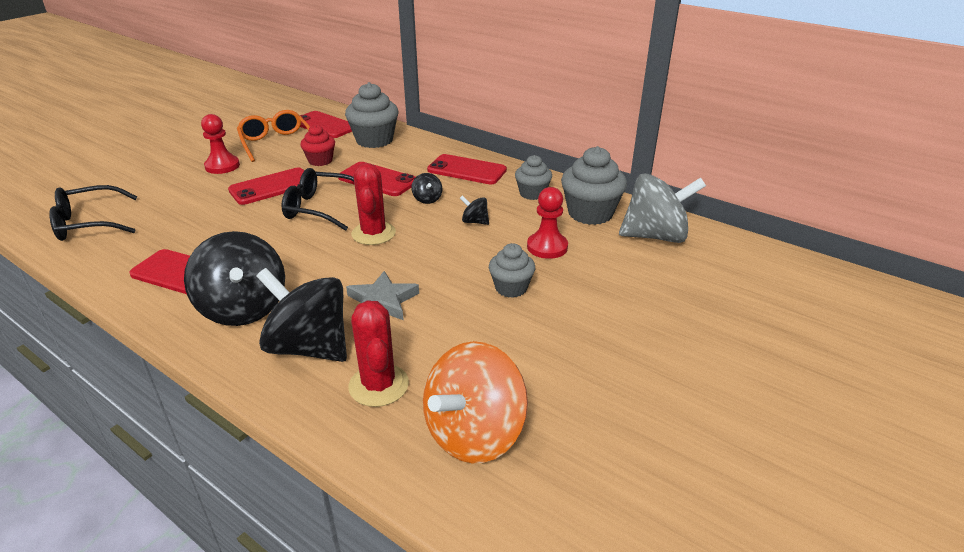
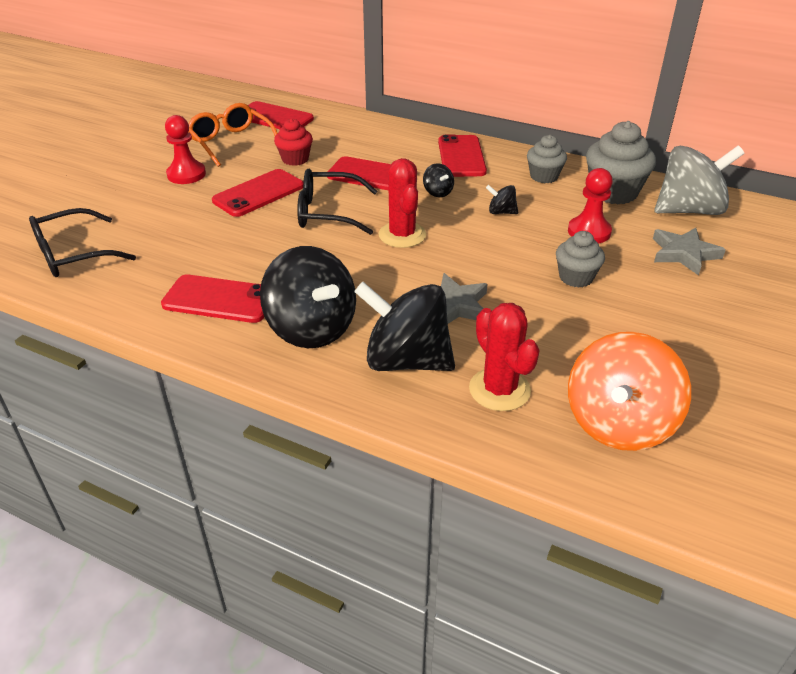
camera: 10 degrees left, 5 degrees up
(374, 140) = (341, 131): grey cupcake -> none
(467, 170) = (461, 157): red phone -> red phone turned 75 degrees clockwise
(628, 276) = (683, 254): none -> grey star

